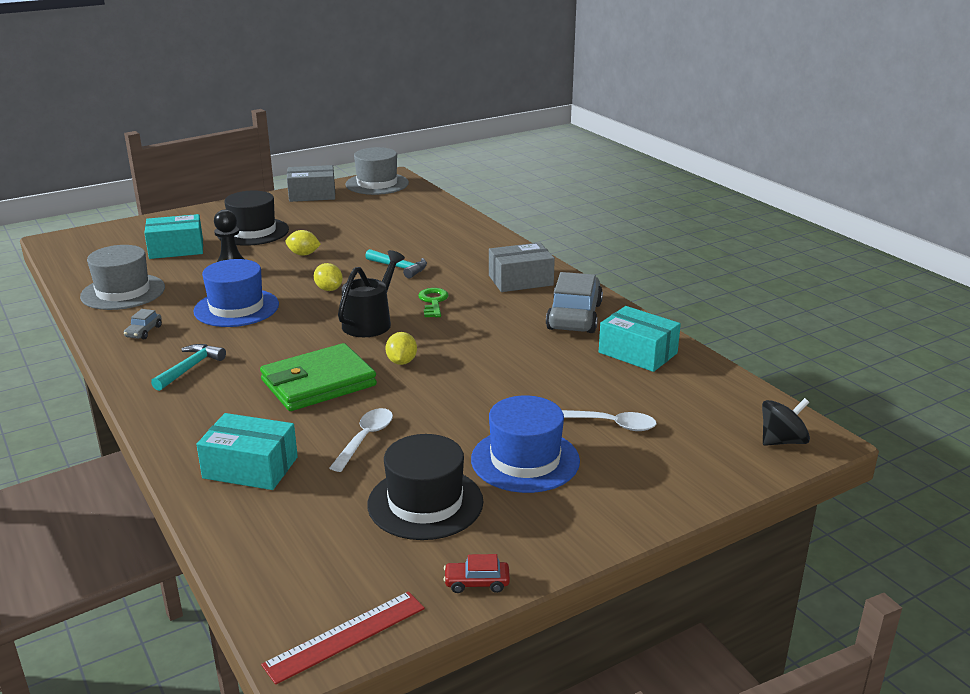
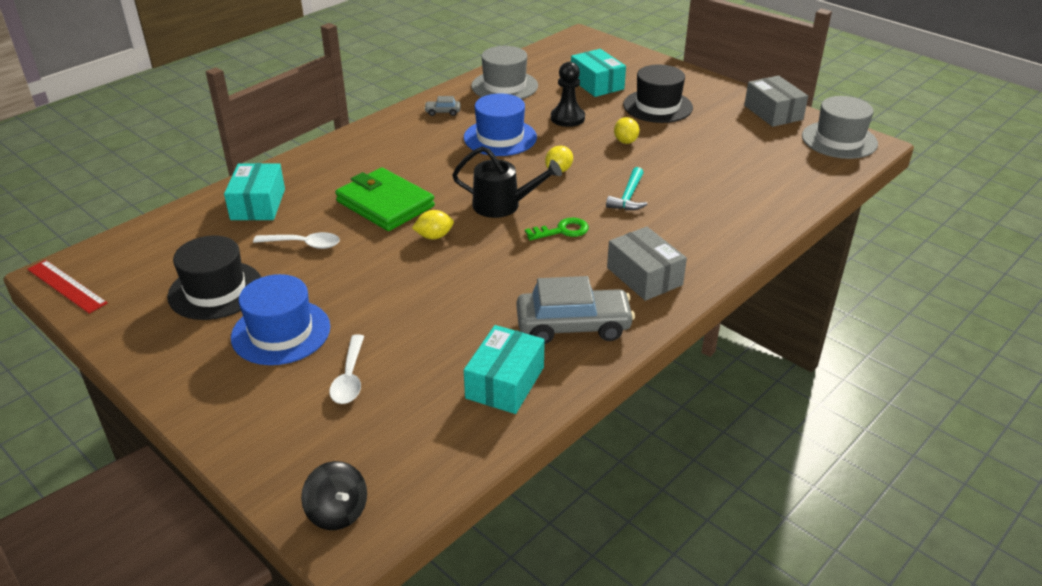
camera: 75 degrees right, 10 degrees up
(190, 368) = (392, 145): turquoise hammer -> none
(476, 583) = (115, 332): red car -> none

